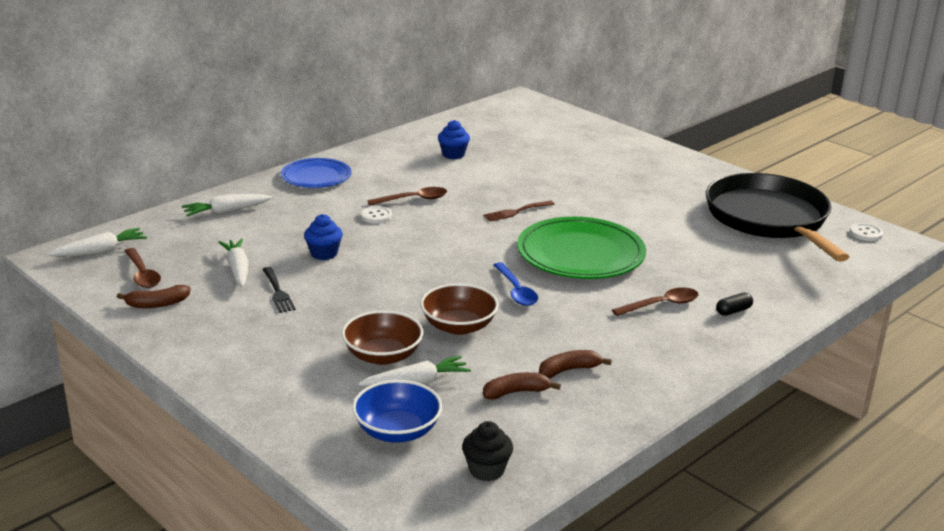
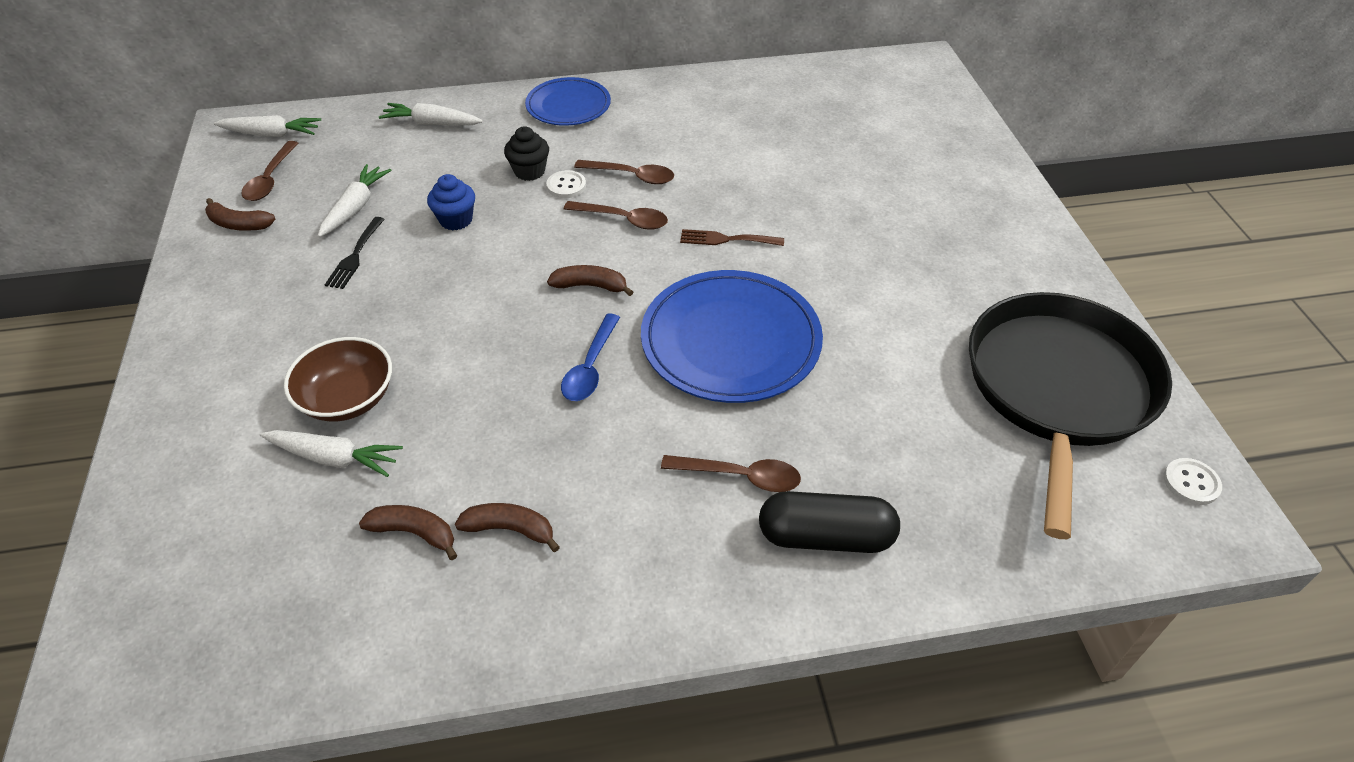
camera: 35 degrees right, 20 degrees up
(397, 431) = (237, 522): blue bowl -> none
(438, 221) = (623, 219): none -> brown spoon
(453, 154) = (749, 123): blue cupcake -> none
(459, 326) = (469, 393): brown bowl -> none
(463, 257) = (590, 286): none -> brown banana
(486, 470) = (250, 640): black cupcake -> black cupcake (529, 171)
(580, 254) = (730, 341): green plate -> blue plate
(733, 311) = (825, 536): black capsule -> black capsule, size x2.08

